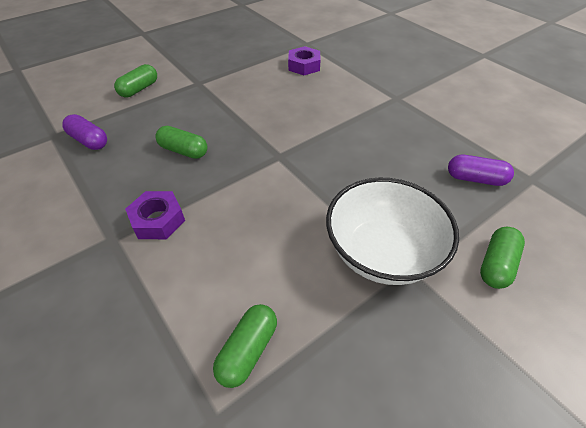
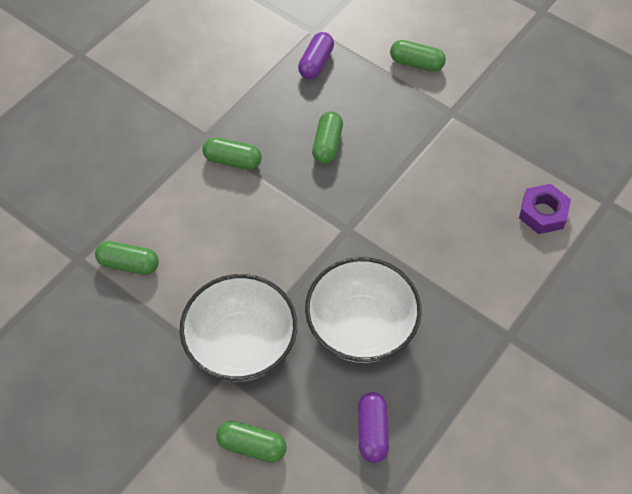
camera: 75 degrees right, 10 degrees up
(158, 220) = (233, 160): purple nut -> green capsule
(377, 166) = (361, 327): none -> white bowl

